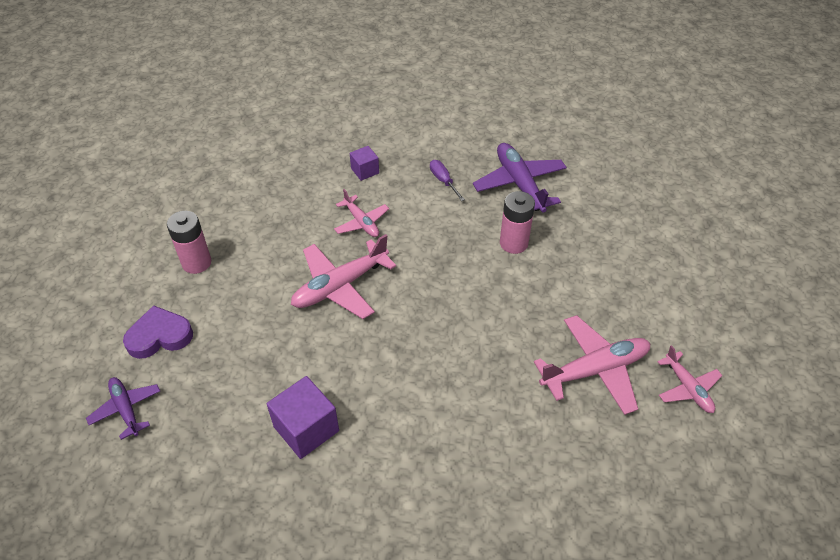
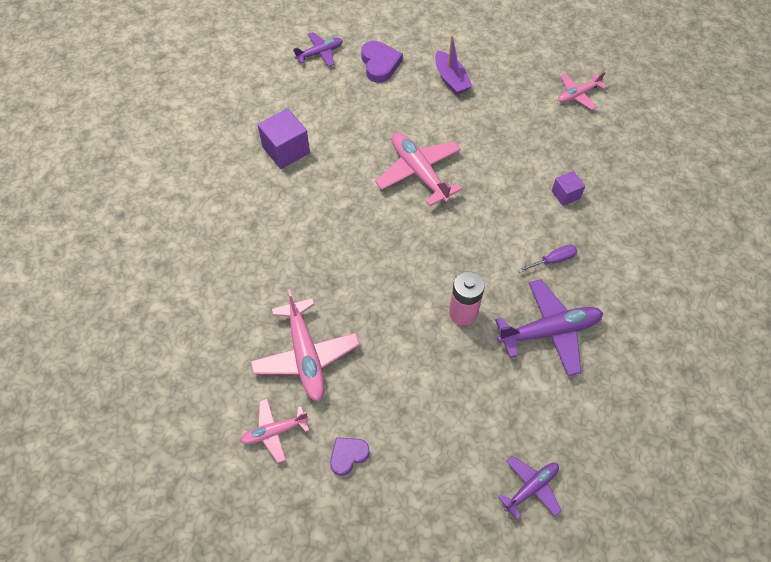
camera: 95 degrees right, 10 degrees up
(196, 263) = (451, 79): pink battery -> purple boat
(361, 222) = (494, 189): pink plane -> pink plane (578, 95)
(667, 197) = (531, 488): none -> purple plane
(688, 322) = (348, 455): none -> purple heart

